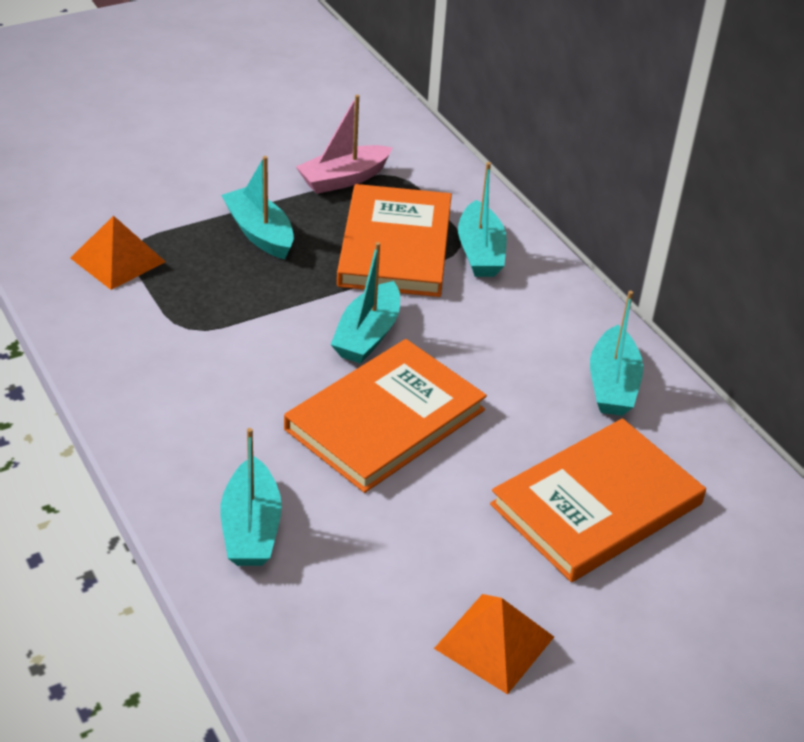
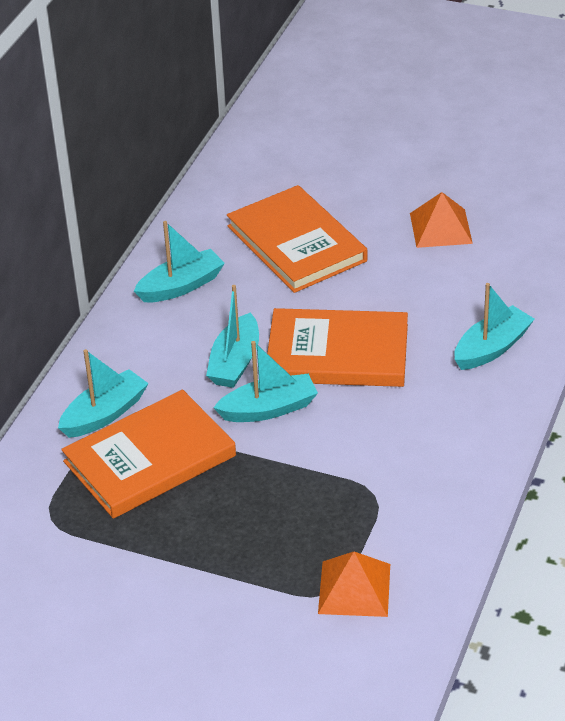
camera: 125 degrees left, 0 degrees up
(259, 233) = (223, 538): turquoise boat -> turquoise boat (235, 362)
(344, 179) = (91, 543): pink boat -> none
(596, 504) = (296, 243): orange book -> orange book turned 45 degrees clockwise

